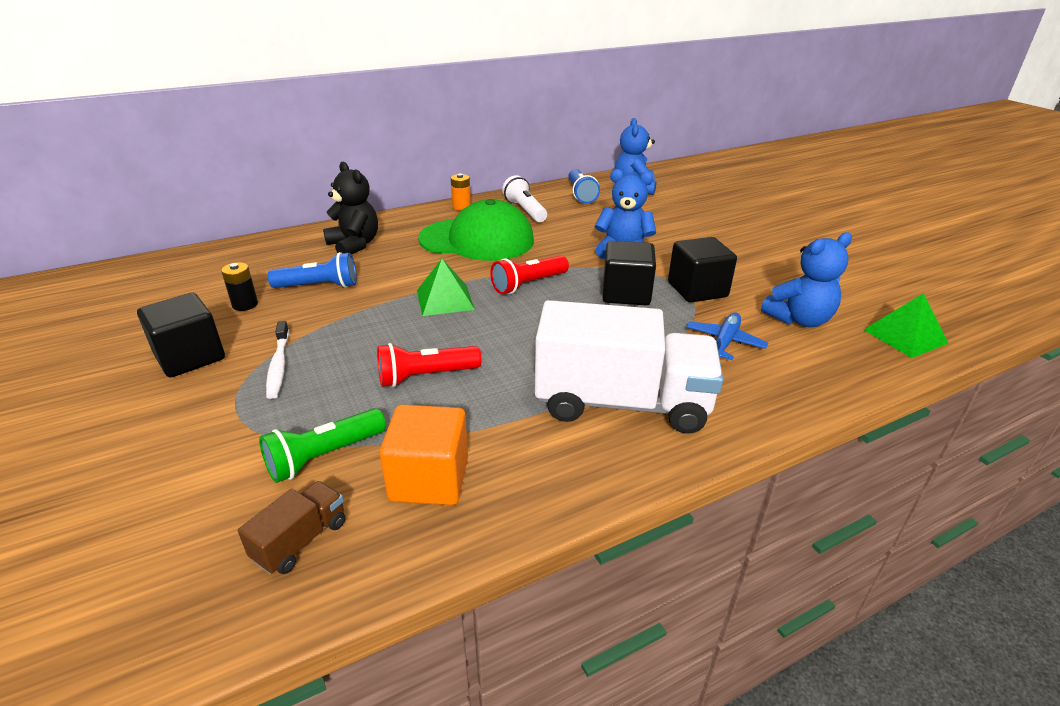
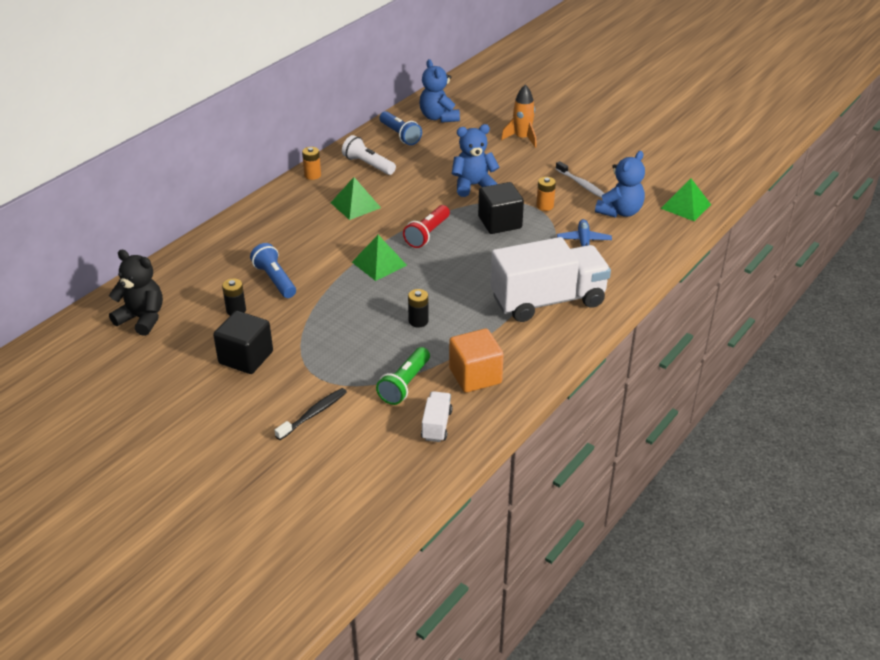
camera: 25 degrees left, 5 degrees up
(170, 456) = (313, 414): none -> black toothbrush
(279, 365) = (314, 344): white toothbrush -> white toothbrush (581, 184)
(301, 540) = (436, 425): brown truck -> white truck
(319, 286) = (275, 280): blue flashlight -> blue flashlight turned 90 degrees counterclockwise
(354, 245) = (261, 236): black teddy bear -> black teddy bear (142, 318)
(425, 376) = (418, 321): red flashlight -> black battery
(477, 240) = (355, 205): green cap -> green pyramid
(697, 290) = (545, 206): black cube -> orange battery
(714, 221) = (522, 138): none -> orange rocket

